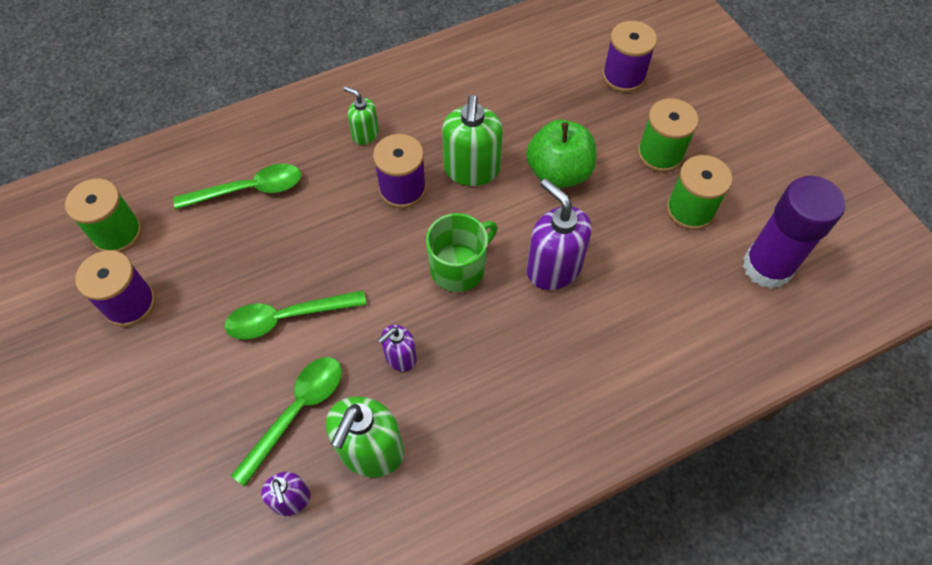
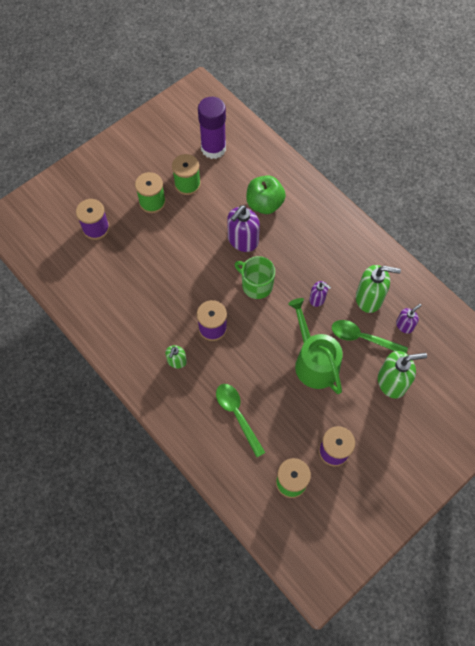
camera: 105 degrees left, 5 degrees up
(287, 318) = (314, 362): green spoon -> green watering can
(471, 170) = (189, 294): green soap dispenser -> green soap dispenser (392, 382)
(558, 173) = (179, 249): green apple -> green apple (264, 204)

